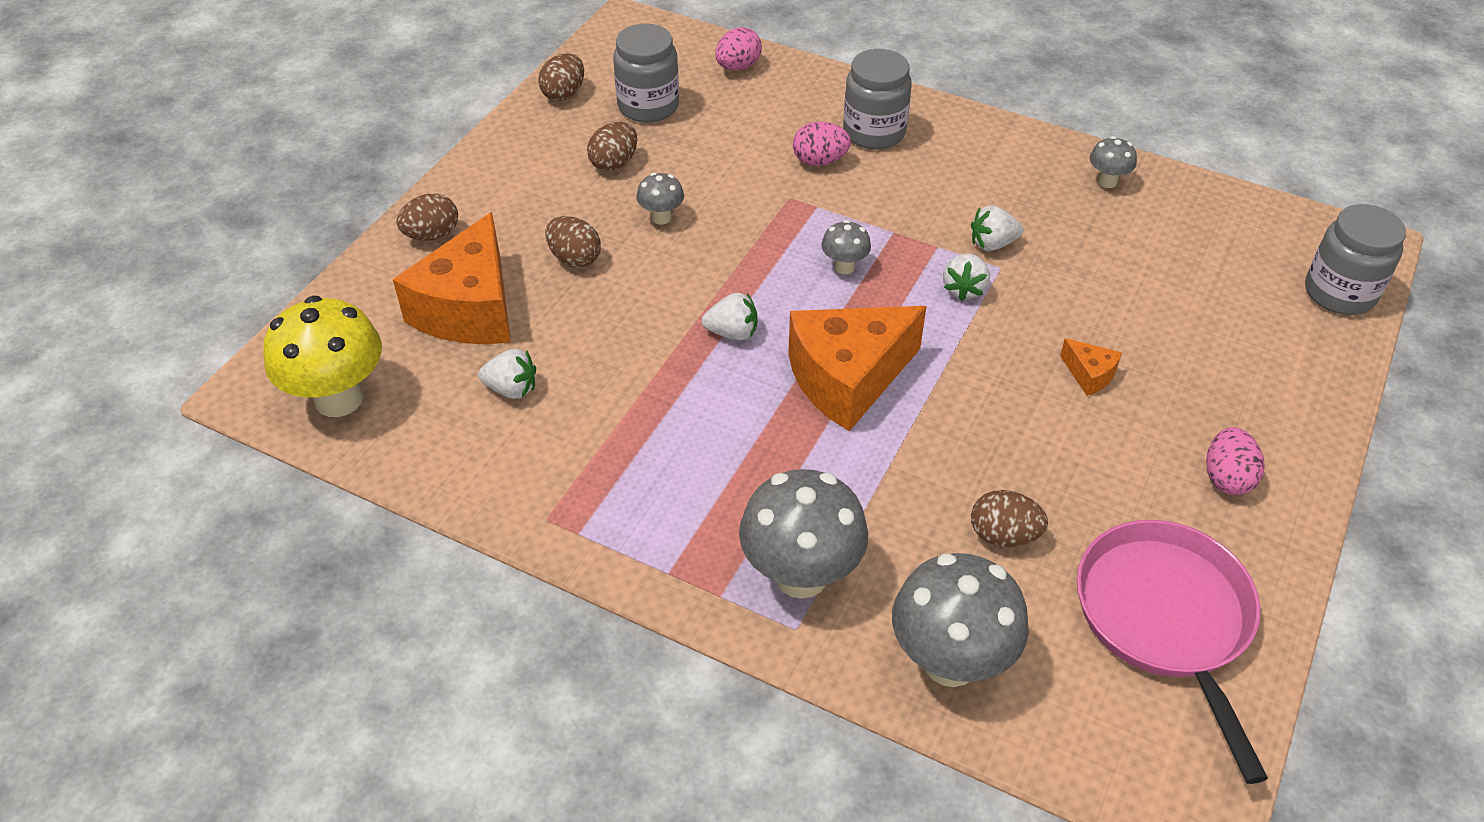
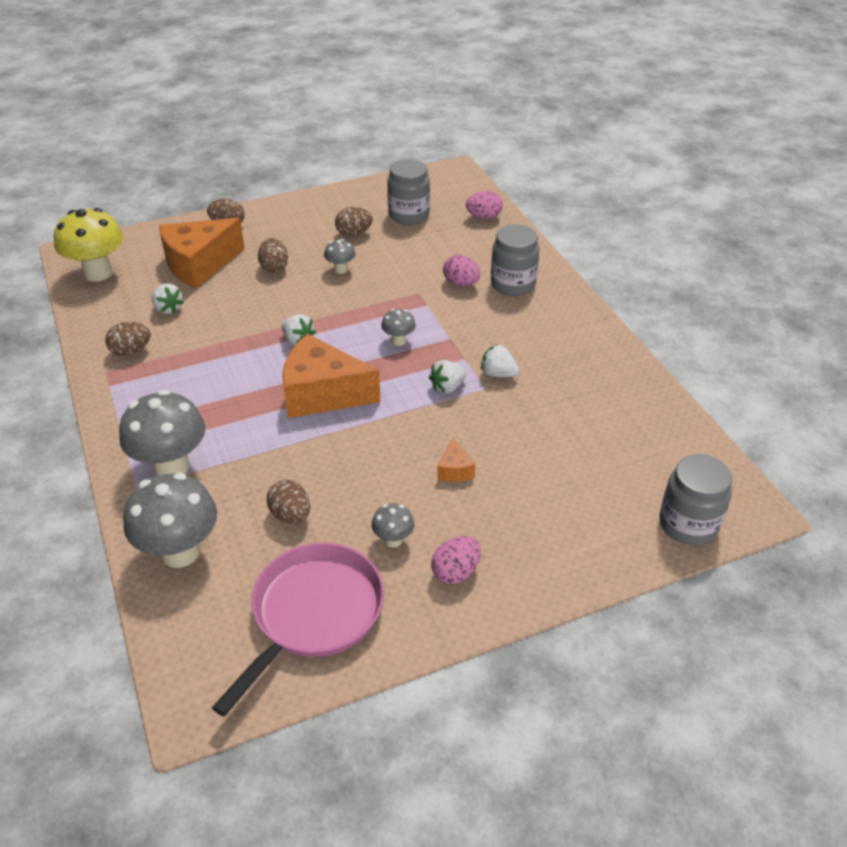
camera: 40 degrees right, 5 degrees down
(564, 94) = (375, 190): brown egg -> brown egg (131, 351)
(1107, 181) = (620, 379): grey mushroom -> grey mushroom (393, 540)

